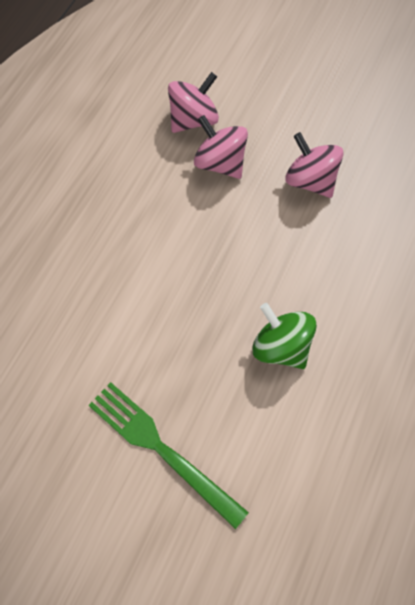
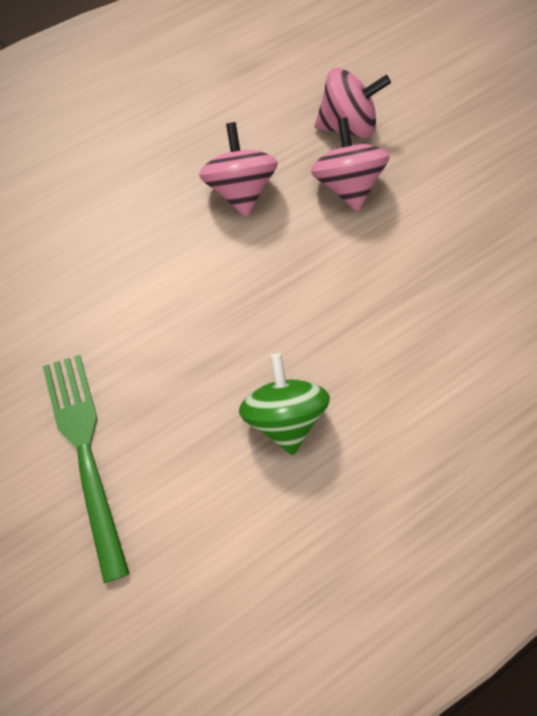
camera: 30 degrees right, 0 degrees up
(310, 180) = (437, 252): pink spinning top -> pink spinning top (239, 189)

